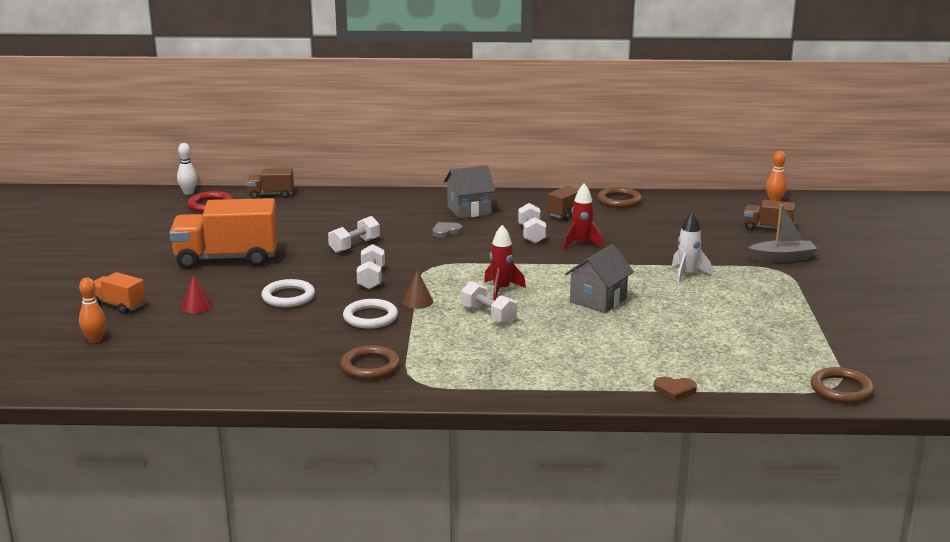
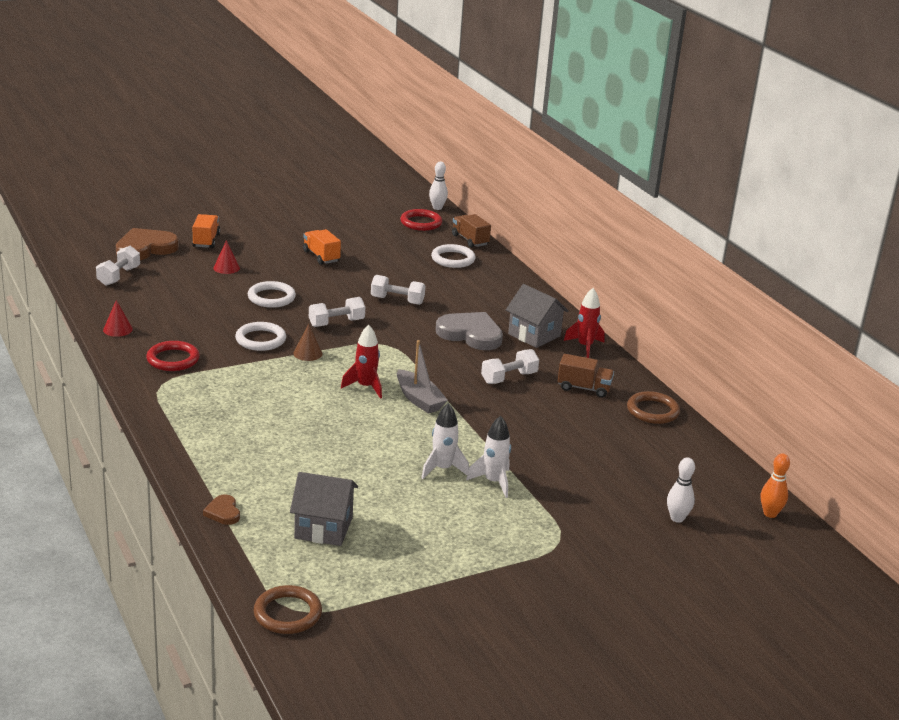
camera: 60 degrees right, 5 degrees up
(95, 340) = (145, 248): orange bowling pin -> brown heart
(227, 259) = (321, 256): orange truck -> orange truck, size x0.50
(274, 385) = (117, 329): none -> red cone
(300, 208) = (453, 259): none -> white ring
(370, 366) = (173, 359): brown ring -> red ring
(446, 231) = (470, 334): grey heart -> grey heart, size x2.06
(488, 315) = (307, 391): white dumbbell -> white dumbbell (118, 276)
(581, 244) = (511, 409): red rocket -> red rocket (585, 347)
(598, 300) = (384, 441): grey house -> grey house (323, 528)
(657, 288) = (442, 469): none -> white rocket
(767, 228) = (677, 518): brown truck -> white bowling pin
(782, 258) = (596, 539): grey boat -> grey boat (419, 399)

